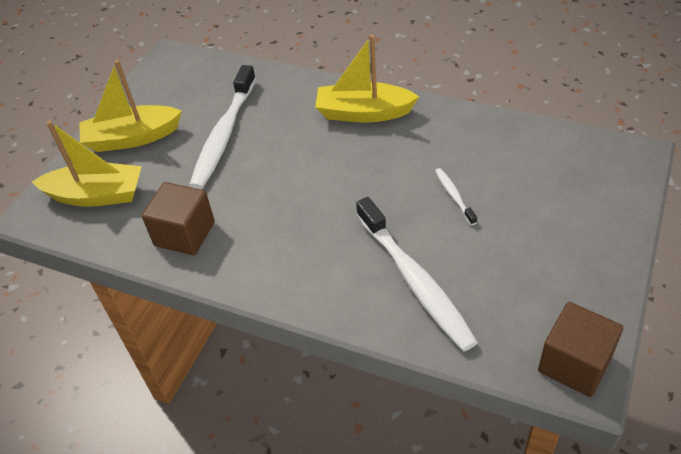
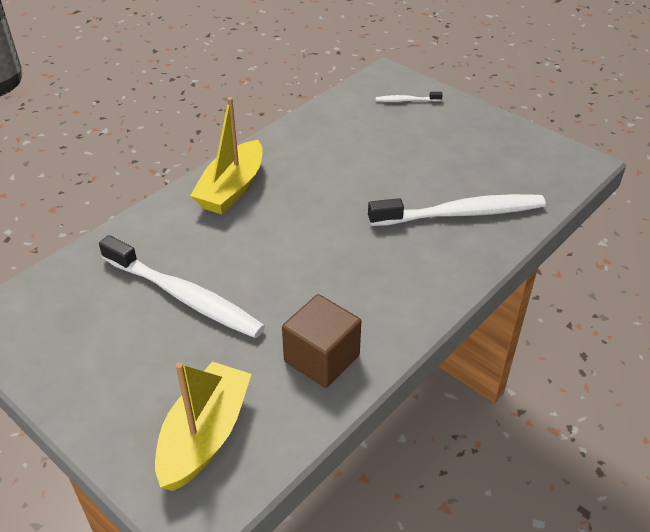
camera: 75 degrees left, 5 degrees down
(132, 138) = (122, 383): yellow boat -> none
(454, 196) = (377, 167): white toothbrush -> white toothbrush (406, 100)
(574, 364) = (568, 162): brown cube -> none

